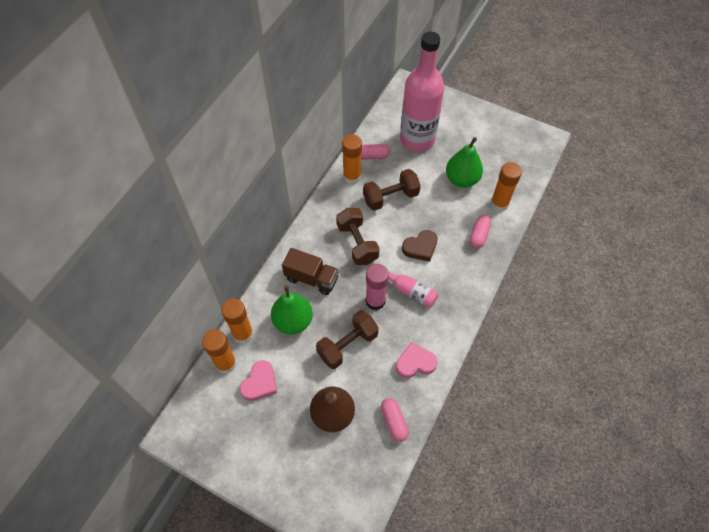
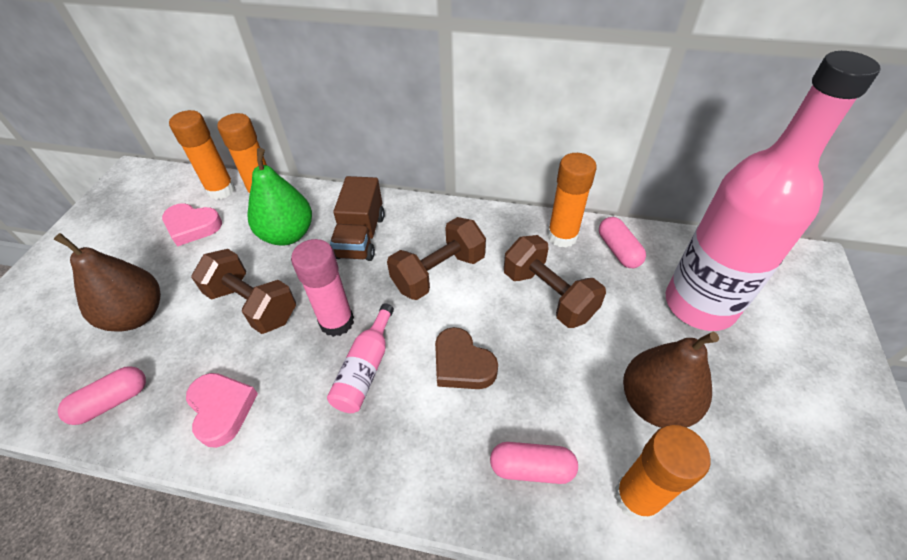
camera: 75 degrees right, 10 degrees down
(462, 179) = (655, 403): green pear -> brown pear

